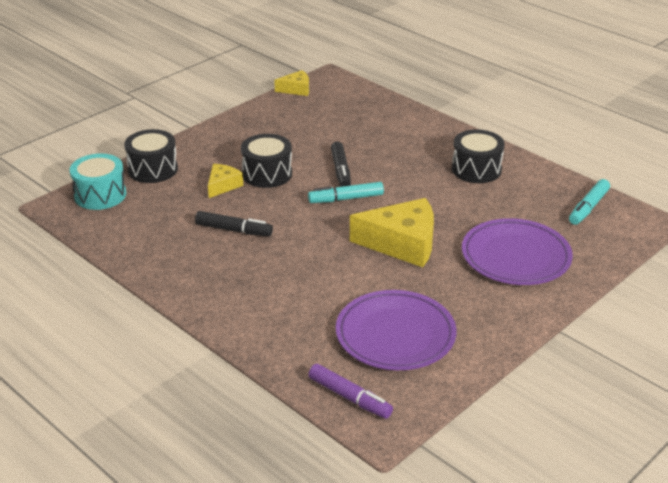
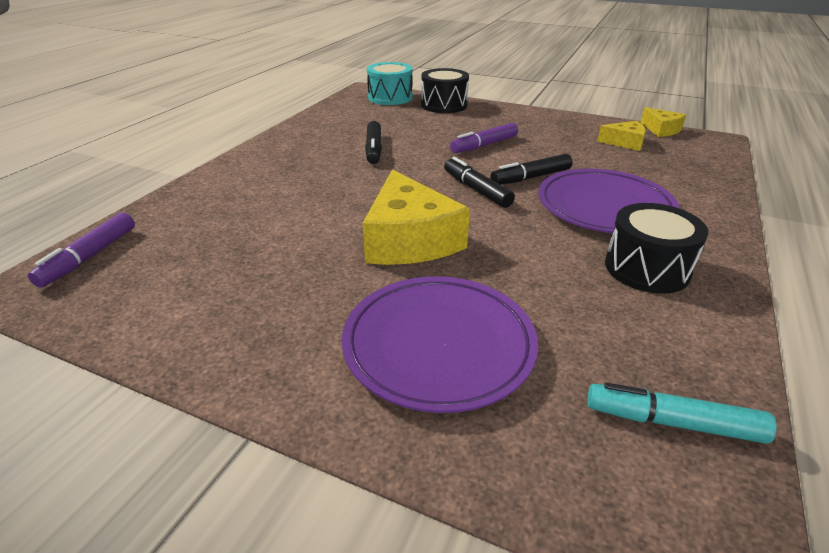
camera: 70 degrees right, 0 degrees up
(223, 185) = (444, 132): yellow cheese -> yellow cheese (625, 142)
(267, 174) = (484, 145): black drum -> purple marker
(346, 199) = (476, 190): turquoise marker -> black marker
(395, 335) = (211, 267): purple plate -> purple plate (604, 207)

